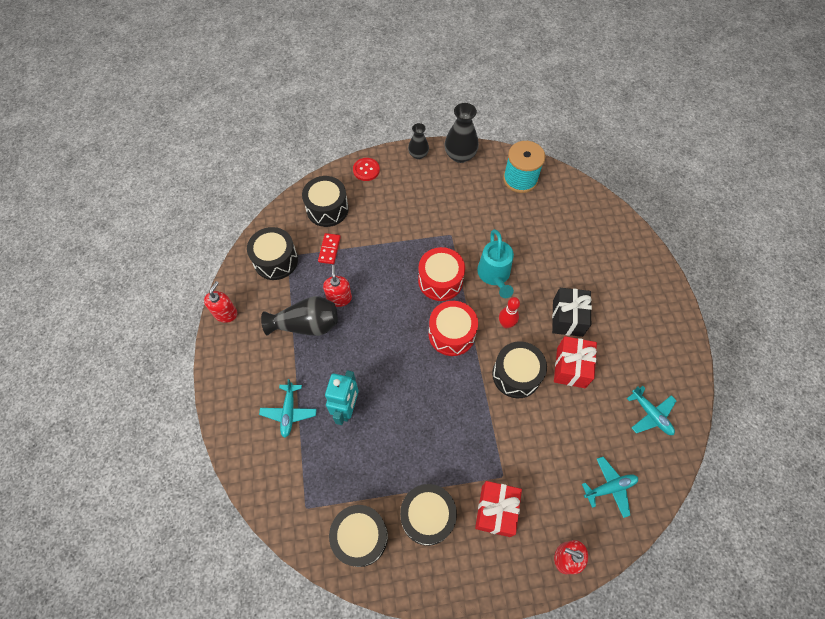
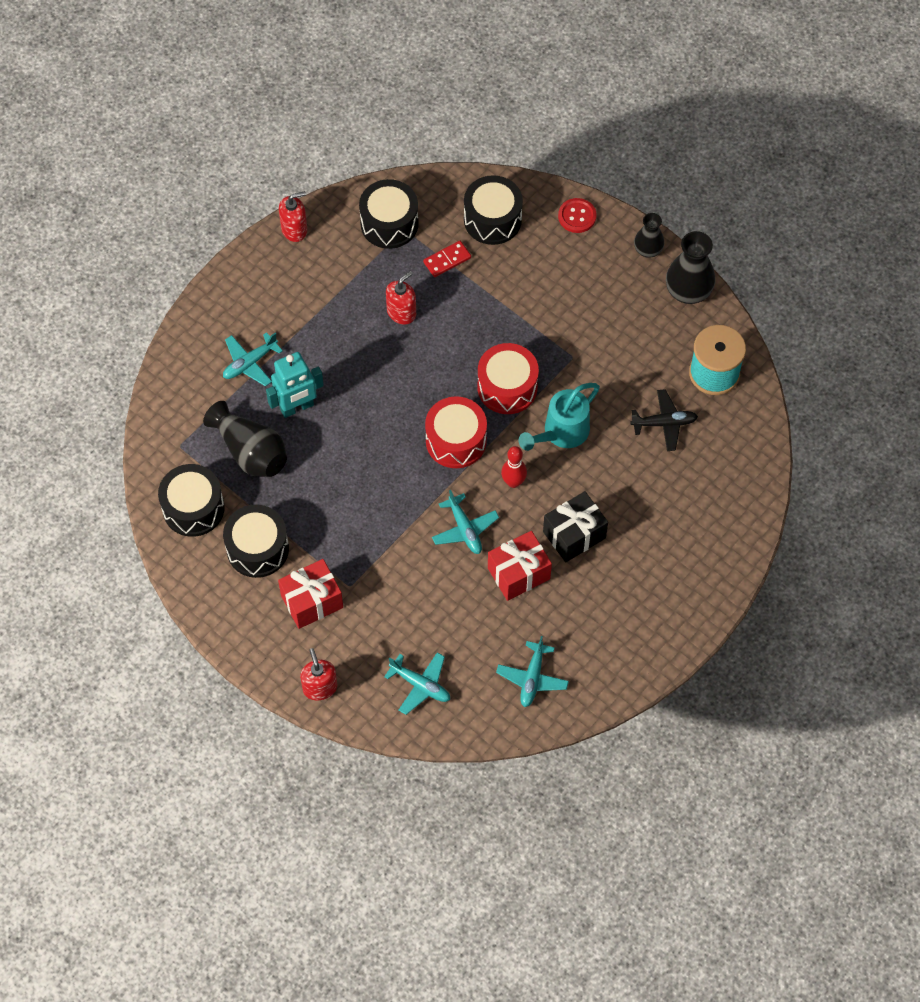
camera: 50 degrees right, 0 degrees up
(306, 324) = (347, 307): black vase -> black vase (250, 452)
(516, 375) = (464, 529): black drum -> turquoise plane
(531, 222) = (664, 423): none -> black plane

